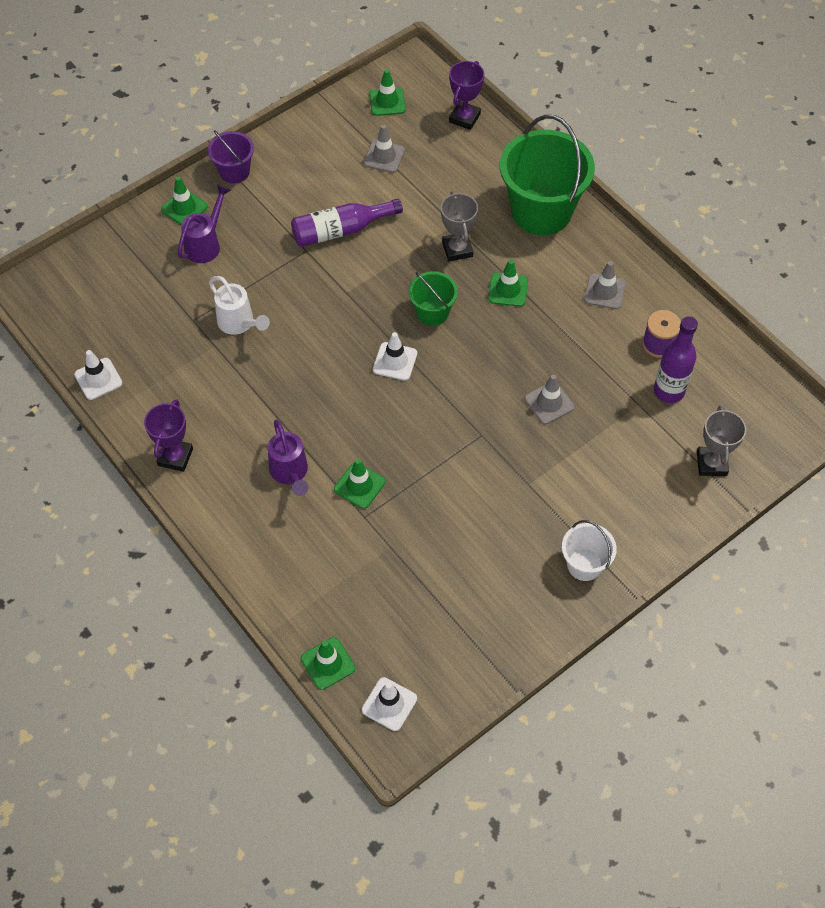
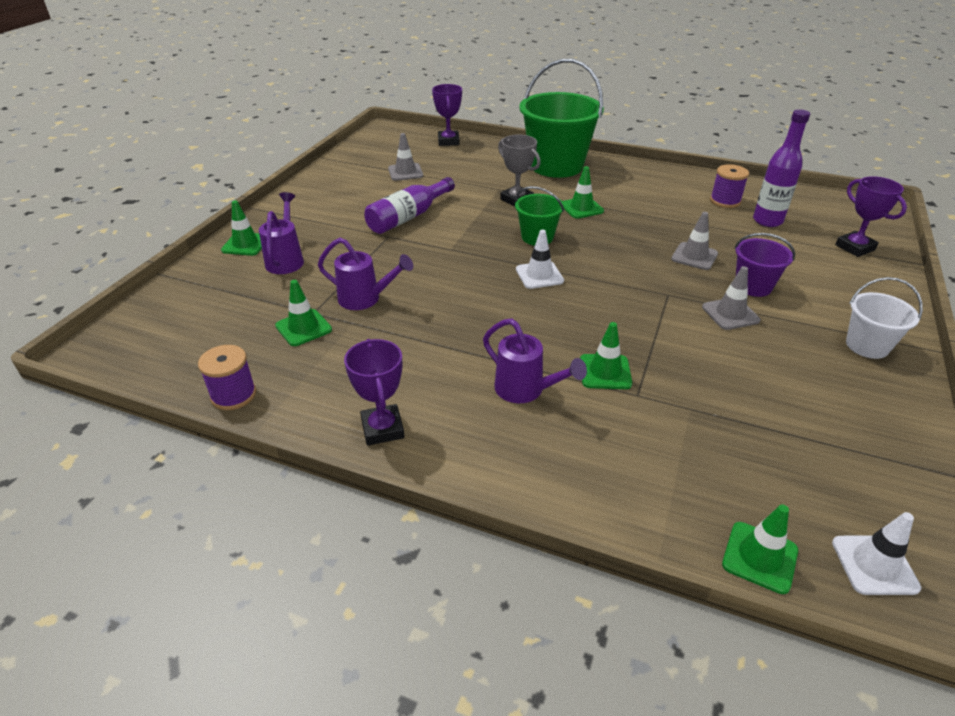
camera: 30 degrees left, 20 degrees down
(98, 379) = (233, 395): white traffic cone -> purple spool
(234, 171) = (279, 212): purple bucket -> purple bucket (753, 286)
(239, 323) = (365, 299): white watering can -> purple watering can
(387, 102) = (380, 148): green traffic cone -> green traffic cone (303, 328)
(604, 291) = (652, 188): grey traffic cone -> grey traffic cone (730, 314)
(711, 463) = (855, 247): grey trophy -> purple trophy

